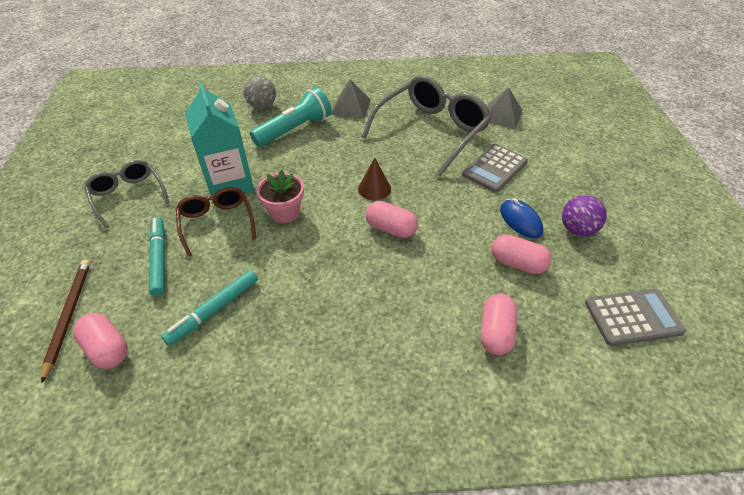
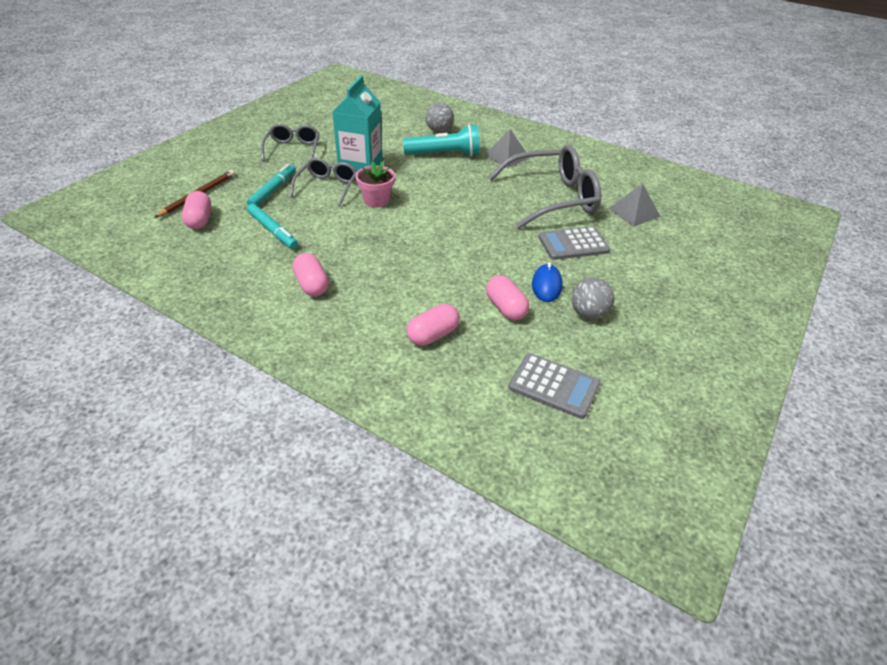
camera: 35 degrees right, 5 degrees down
(214, 310) = (273, 231): turquoise marker -> turquoise marker turned 120 degrees counterclockwise
(217, 222) = (327, 186): brown glasses -> grey glasses
(374, 189) = (456, 214): brown cone -> none
(391, 228) = (437, 242): pink capsule -> pink capsule (312, 285)
(577, 229) = (588, 314): purple ball -> grey ball

